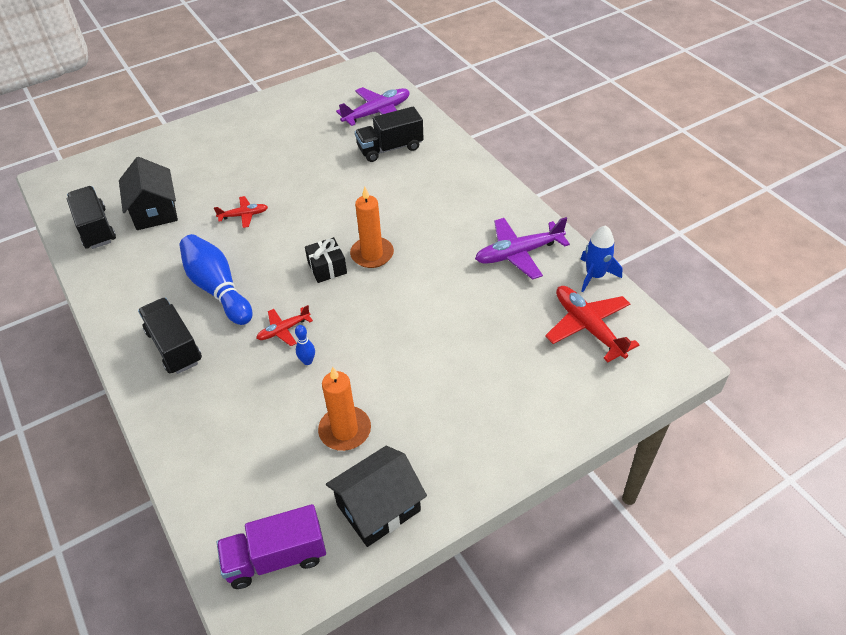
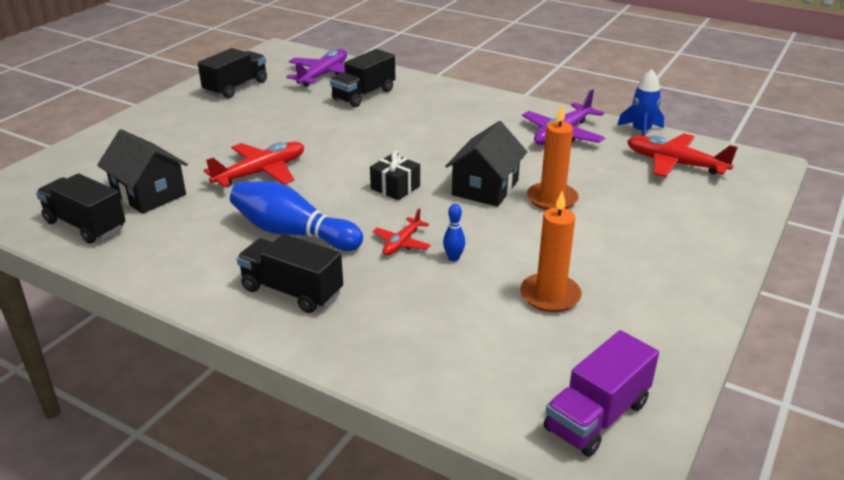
camera: 30 degrees left, 15 degrees down
(243, 215) = (261, 173): red plane -> red plane, size x1.78
(298, 108) = (236, 87): none -> black truck
(372, 254) = (429, 167): orange candle -> orange candle (552, 199)
(378, 508) = (648, 339): black house -> black house (485, 188)

